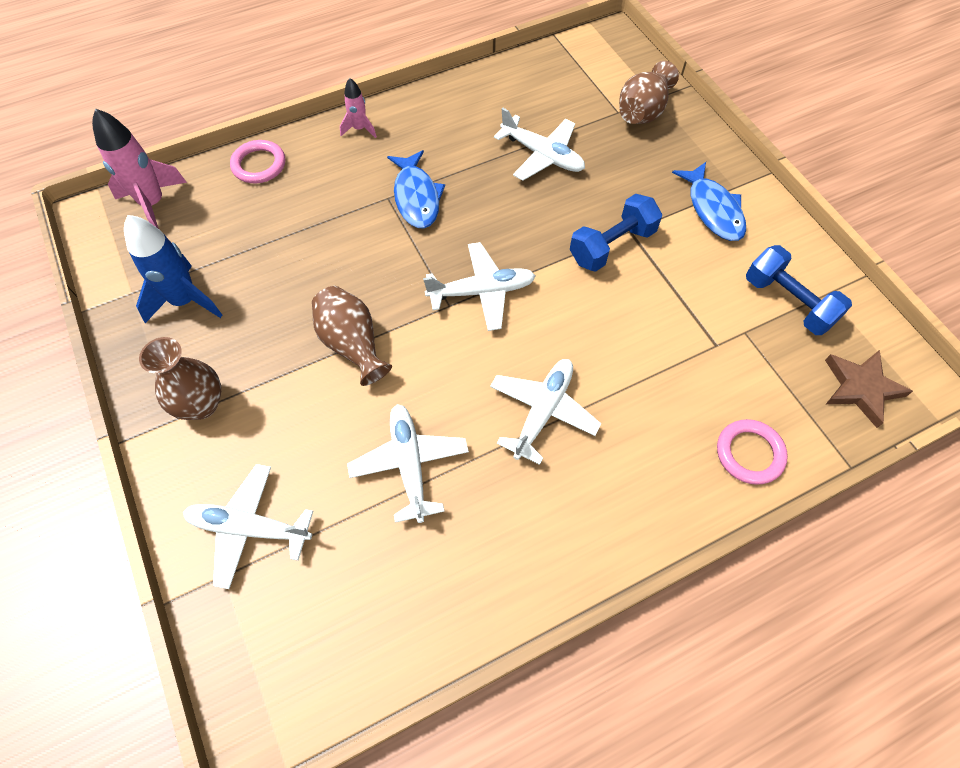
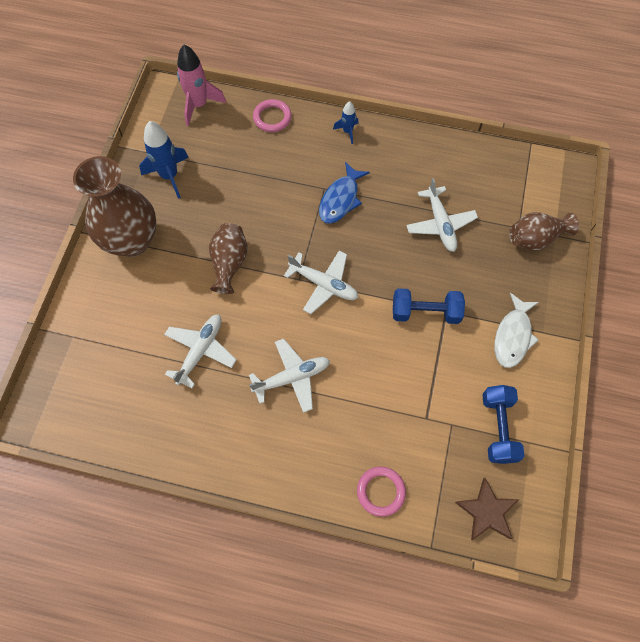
camera: 40 degrees right, 5 degrees up
(201, 404) = (131, 241): brown vase -> brown vase, size x1.75
(249, 528) = (102, 322): white plane -> none
(359, 129) = (347, 131): pink rocket -> blue rocket
(713, 210) = (513, 336): blue fish -> white fish

